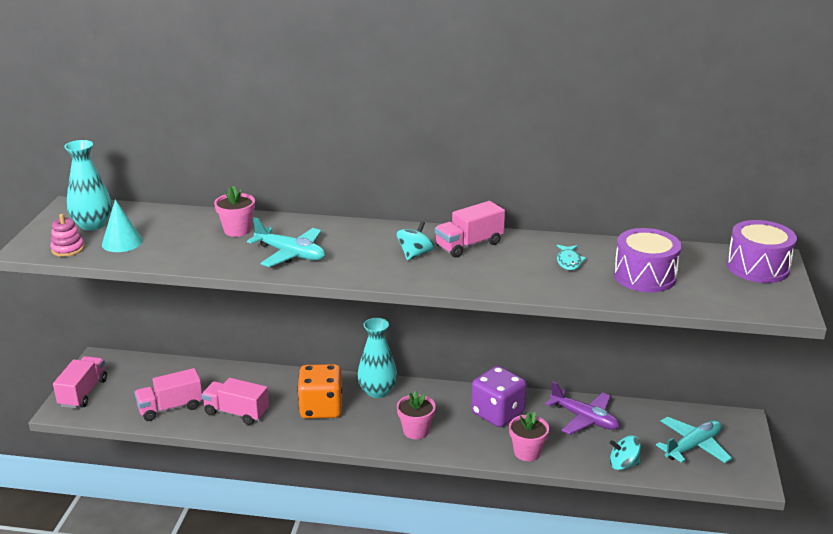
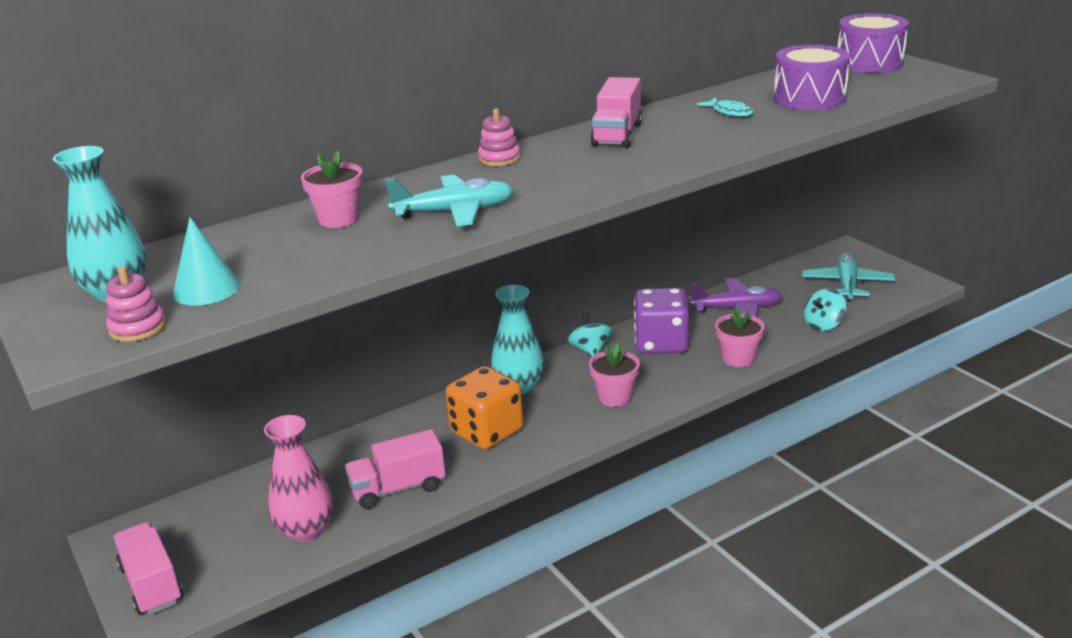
camera: 40 degrees left, 0 degrees up
(170, 407) = (306, 530): pink truck -> pink vase
(378, 229) = (499, 158): none -> pink stacking toy
(415, 254) = (584, 160): turquoise spinning top -> turquoise spinning top (590, 350)

